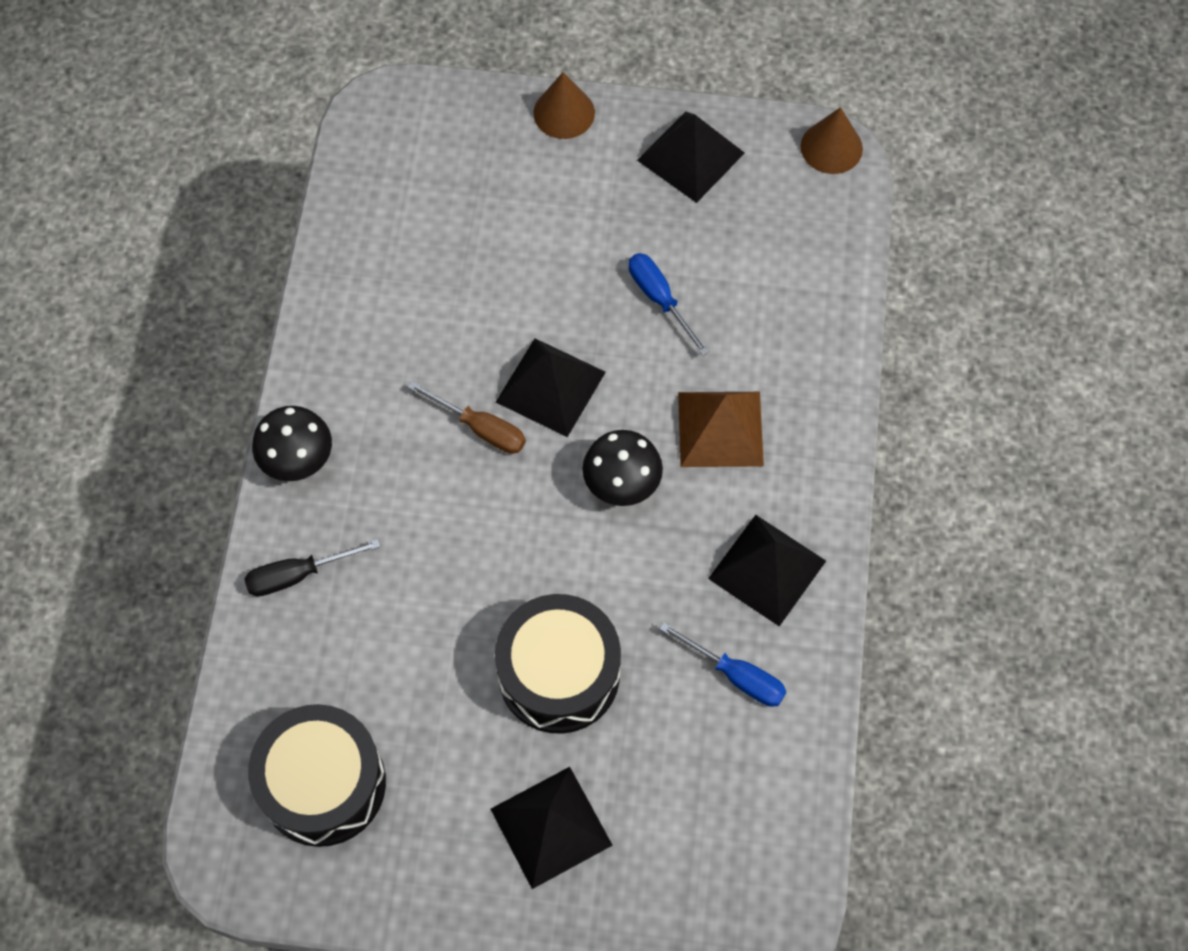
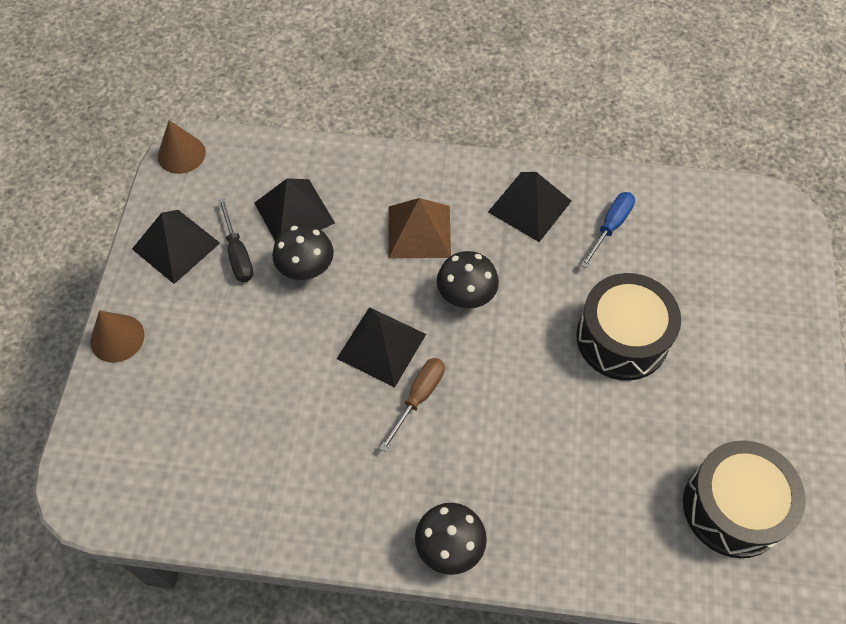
camera: 90 degrees left, 5 degrees down
(298, 575) = (557, 539): black screwdriver -> black screwdriver (238, 254)
(551, 827) = (738, 342): black pyramid -> black pyramid (294, 212)
(659, 299) = (306, 269): blue screwdriver -> black mushroom

